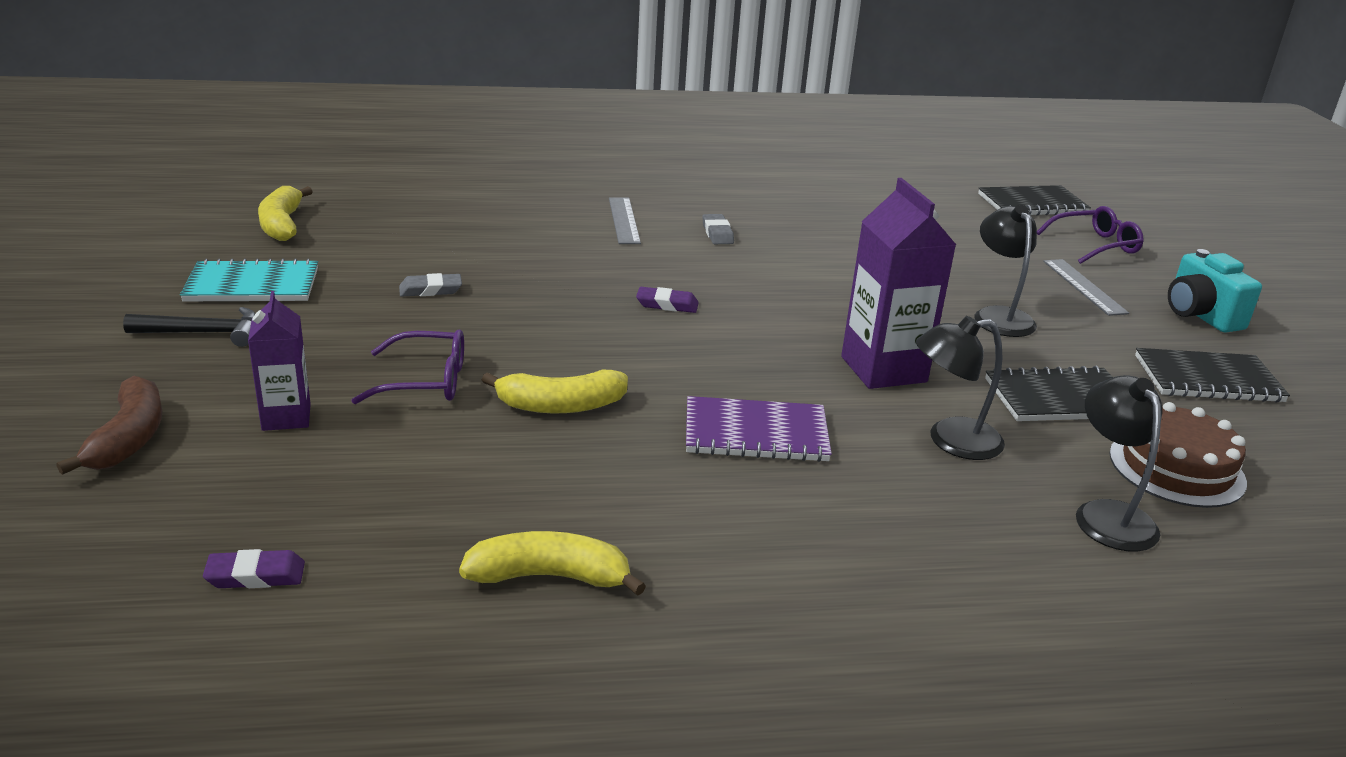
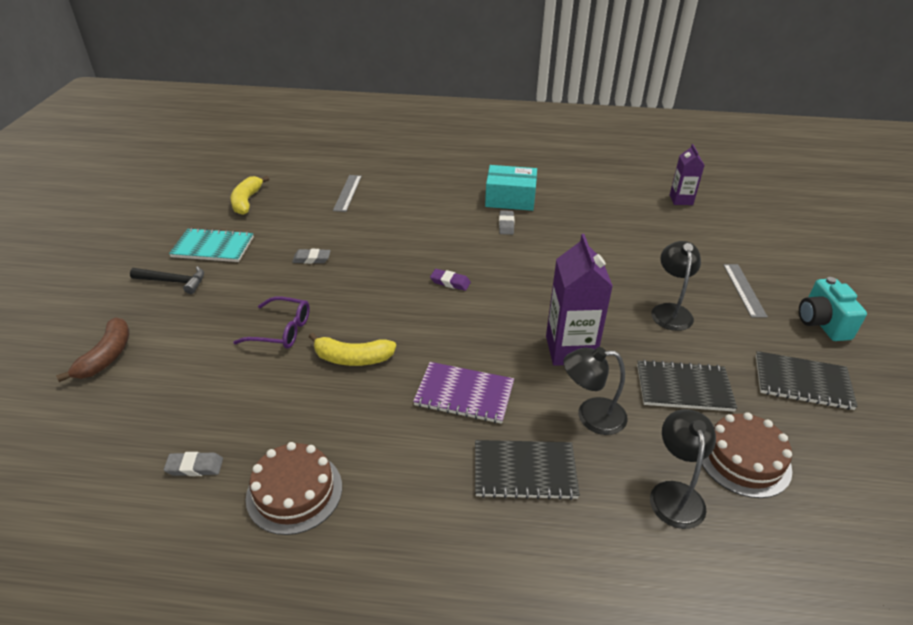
camera: 15 degrees right, 10 degrees up
(255, 575) = (135, 466): purple eraser -> none
(286, 417) = (194, 350): purple carton -> purple carton (681, 200)
(364, 564) = (195, 467): none -> grey eraser
(549, 576) = (294, 492): yellow banana -> brown cake
(624, 220) = (450, 210): grey ruler -> grey ruler (347, 193)
(708, 203) = (510, 199): none -> turquoise box
(1032, 204) = (737, 212): black notebook -> black notebook (524, 471)
(1094, 245) = (768, 253): purple glasses -> none

